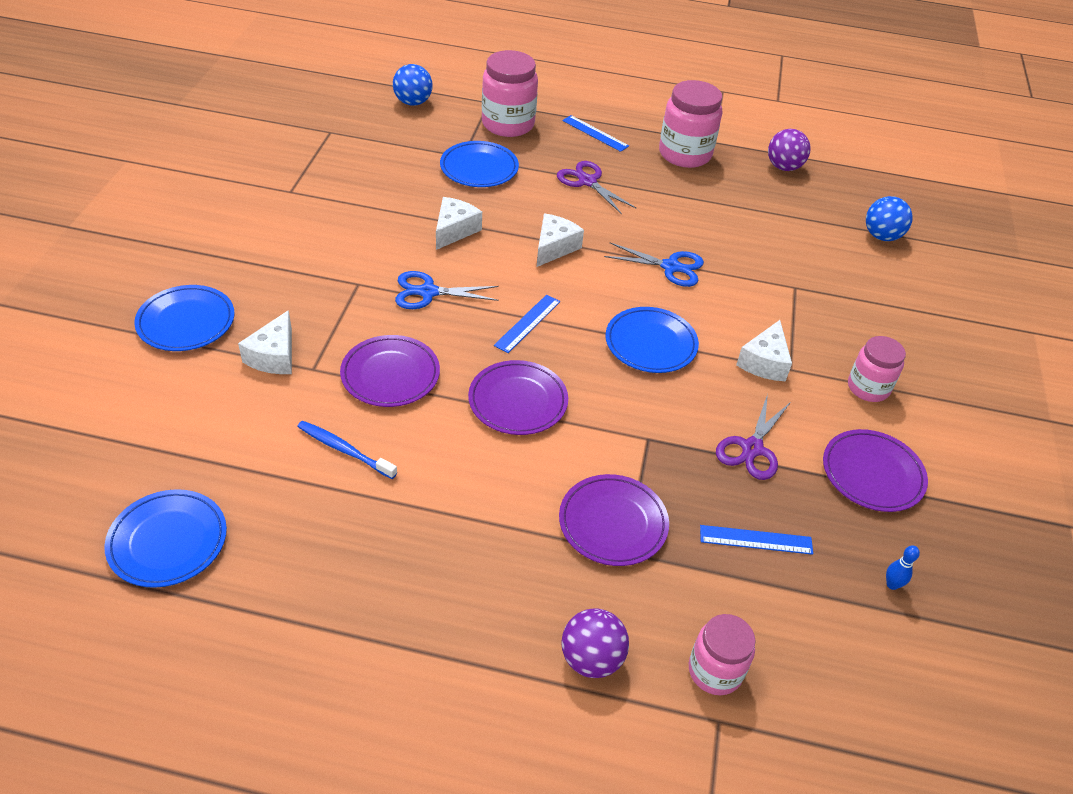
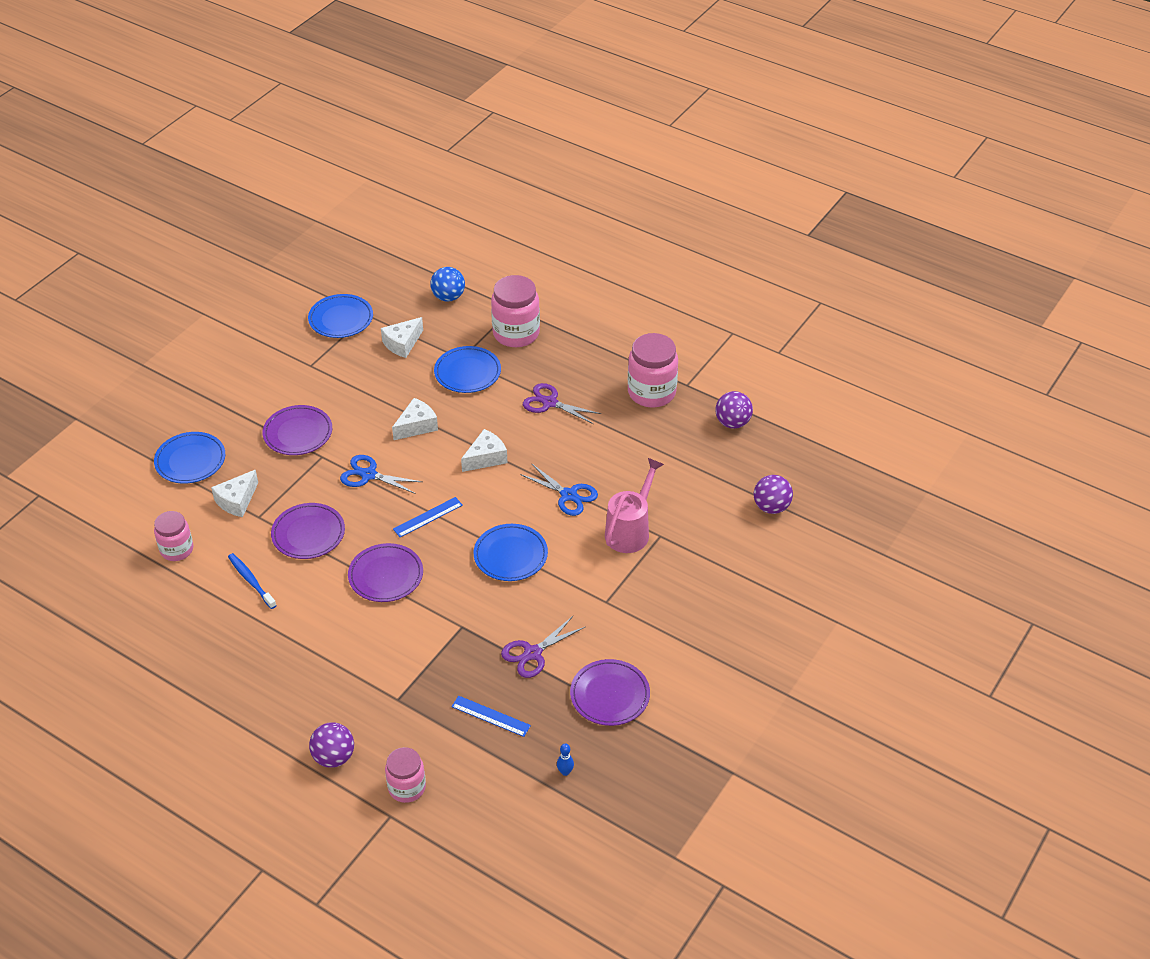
camera: 25 degrees right, 0 degrees up
(168, 541) = (117, 612): blue plate -> blue plate (341, 319)
(587, 181) = (549, 403): purple scissors -> purple scissors turned 45 degrees counterclockwise
(595, 133) = (586, 356): blue ruler -> none
(613, 523) = (400, 678): purple plate -> purple plate (298, 433)
(761, 289) = (630, 531): none -> pink watering can
(764, 362) = (589, 591): white cheese -> white cheese (402, 343)
(868, 388) = (657, 631): pink jar -> pink jar (177, 549)
(881, 236) = (771, 507): blue ball -> purple ball

